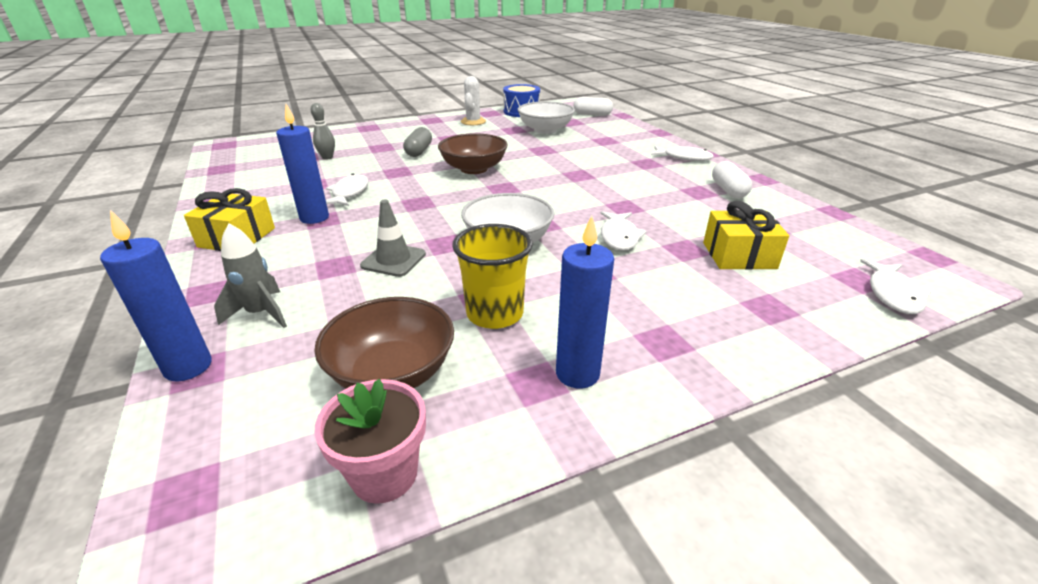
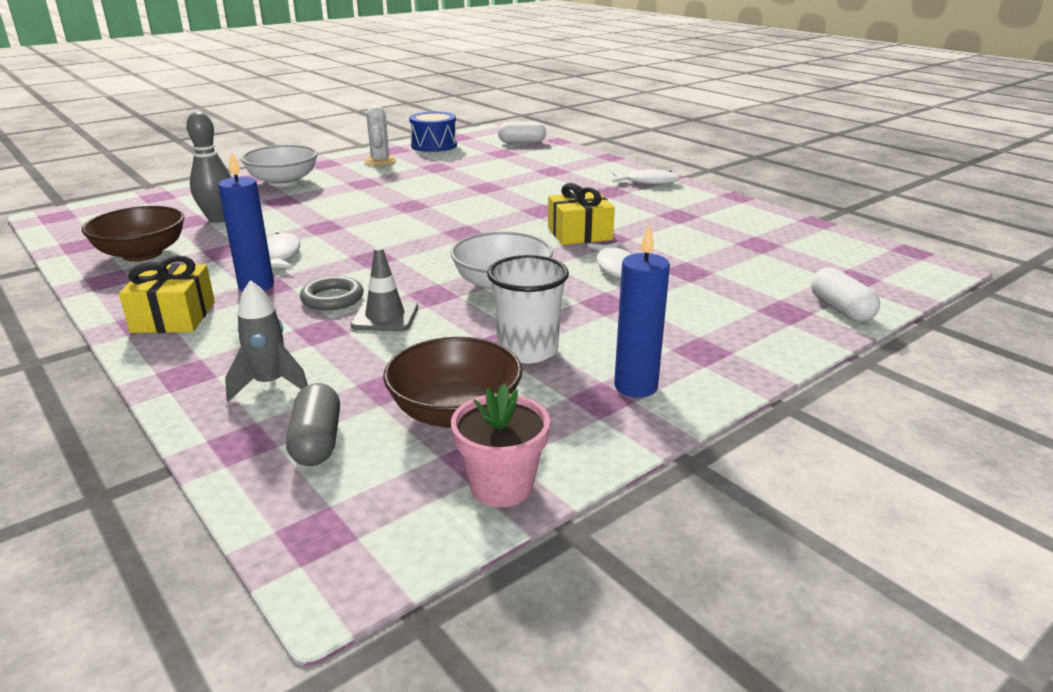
camera: 15 degrees left, 5 degrees down
(188, 367) = (227, 441): blue candle -> none
(327, 157) = (218, 219): grey bowling pin -> grey bowling pin, size x1.54
(363, 236) = (332, 298): none -> grey ring
(419, 151) = (334, 201): grey capsule -> grey capsule (317, 441)
(474, 169) = (416, 215): brown bowl -> brown bowl (142, 254)
(495, 314) = (527, 350): yellow cup -> white cup
(545, 130) = (476, 164): white bowl -> white bowl (283, 181)
(728, 190) = (707, 211): white capsule -> white capsule (841, 309)
(739, 255) = (741, 270): yellow gift -> yellow gift (579, 234)
(893, 294) = (887, 286): white fish -> none

